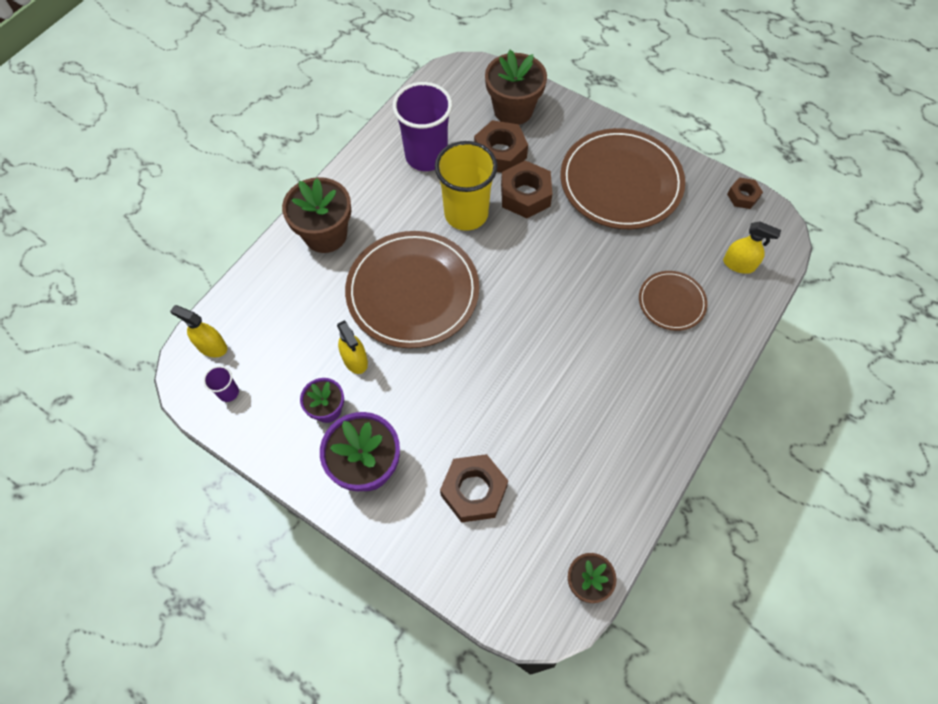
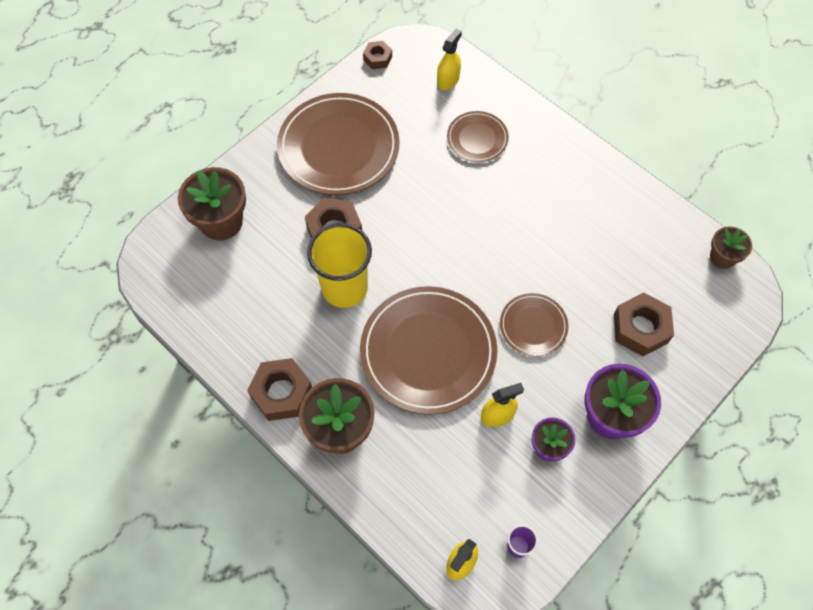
camera: 80 degrees left, 0 degrees up
(426, 156) = (260, 315): purple cup -> none
(457, 382) = (533, 326): none -> brown plate
(500, 153) = (275, 244): brown nut -> brown nut (281, 393)

